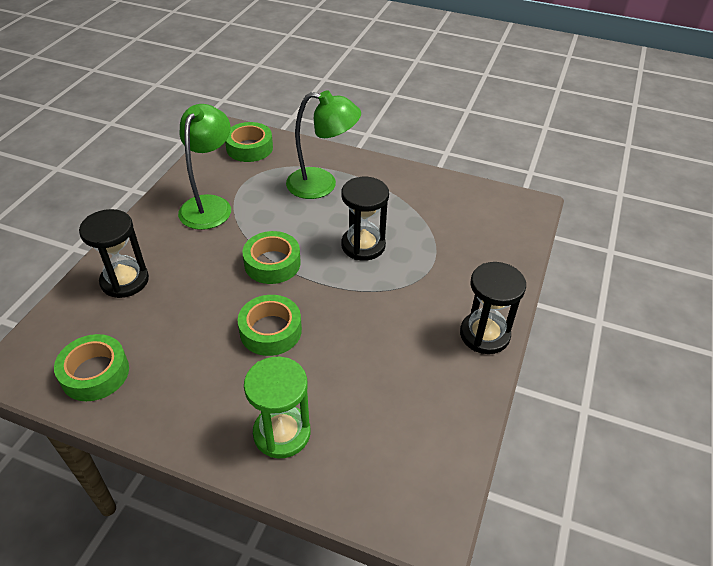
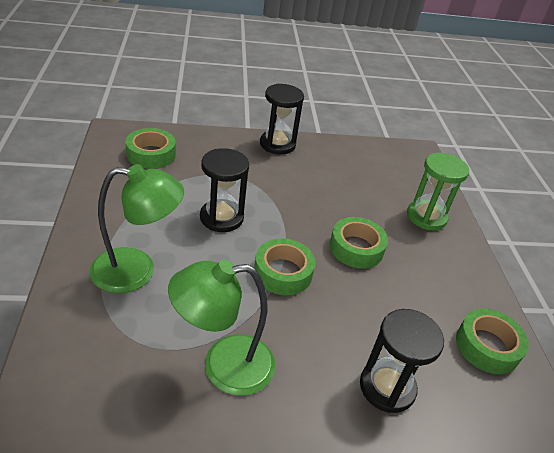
camera: 120 degrees left, 5 degrees down
(249, 148) = (75, 376): green tape -> green tape (151, 154)
(322, 185) = (137, 271): green lamp -> green lamp turned 105 degrees clockwise

